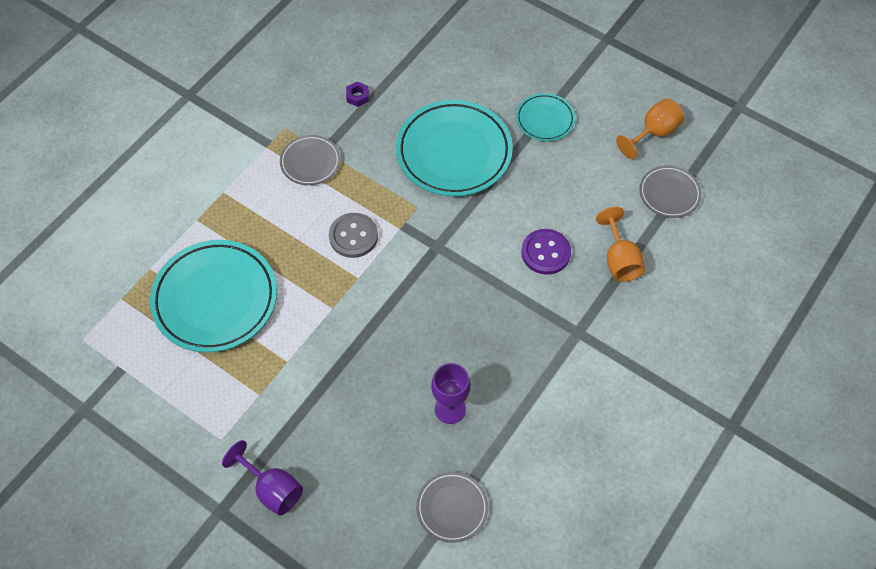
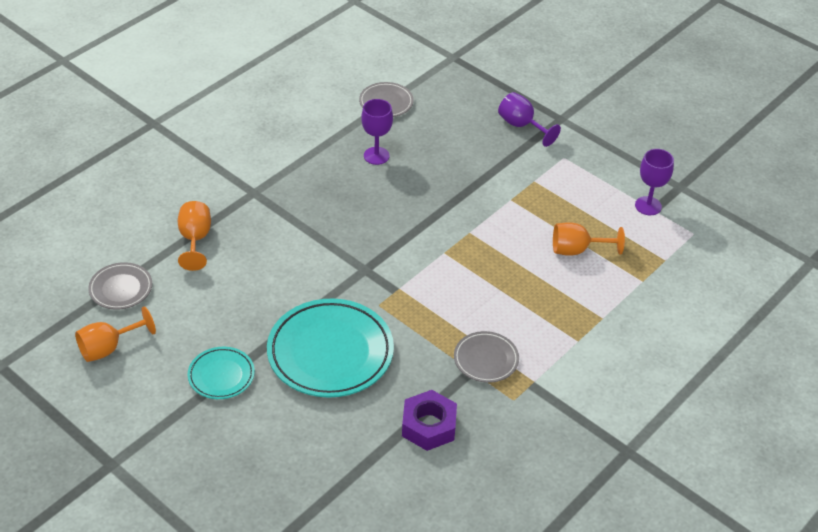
camera: 175 degrees left, 15 degrees down
(127, 373) = (648, 206): none -> purple goblet
(215, 299) = (577, 250): turquoise plate -> orange goblet
(353, 236) = (445, 286): grey button -> none
(357, 96) = (429, 426): purple nut -> purple nut, size x2.03
(545, 253) = (262, 253): purple button -> none

